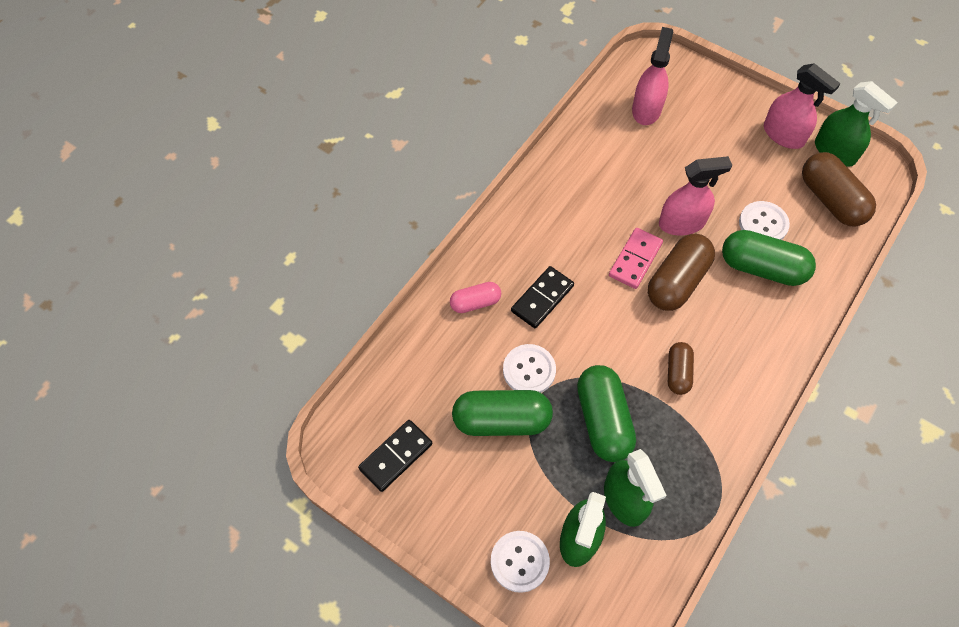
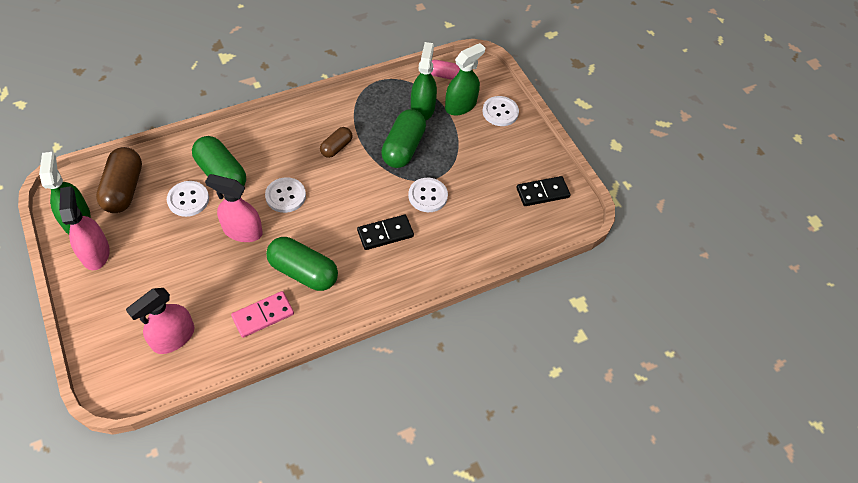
camera: 155 degrees left, 5 degrees down
(475, 302) = (434, 256): pink capsule -> pink capsule (444, 75)
(501, 420) = (465, 178): green capsule -> green capsule (303, 272)
(635, 259) = (299, 224): pink domino -> pink domino (263, 315)
(676, 281) = (285, 196): brown capsule -> white button

